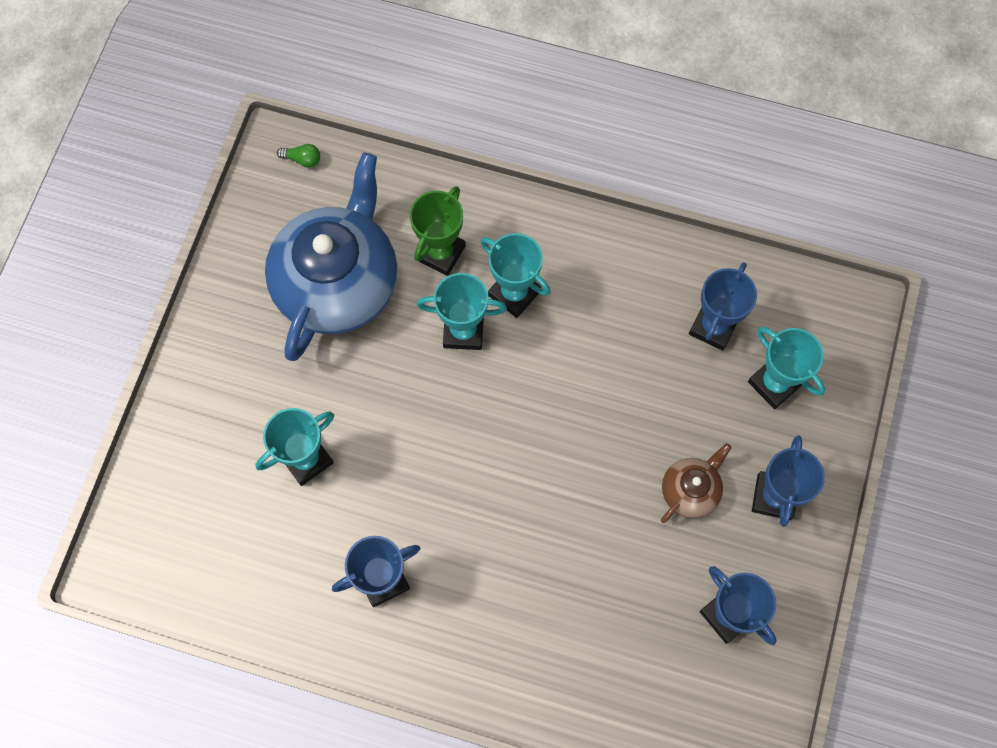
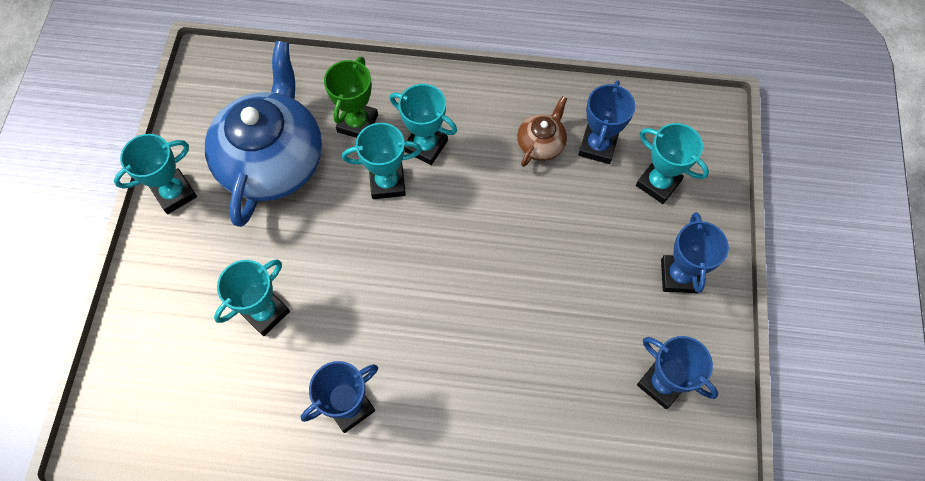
camera: 10 degrees left, 5 degrees down
(223, 304) = (174, 193): none -> turquoise trophy
(302, 159) = (229, 68): green light bulb -> none
(690, 490) = (607, 282): brown teapot -> brown teapot (541, 143)

